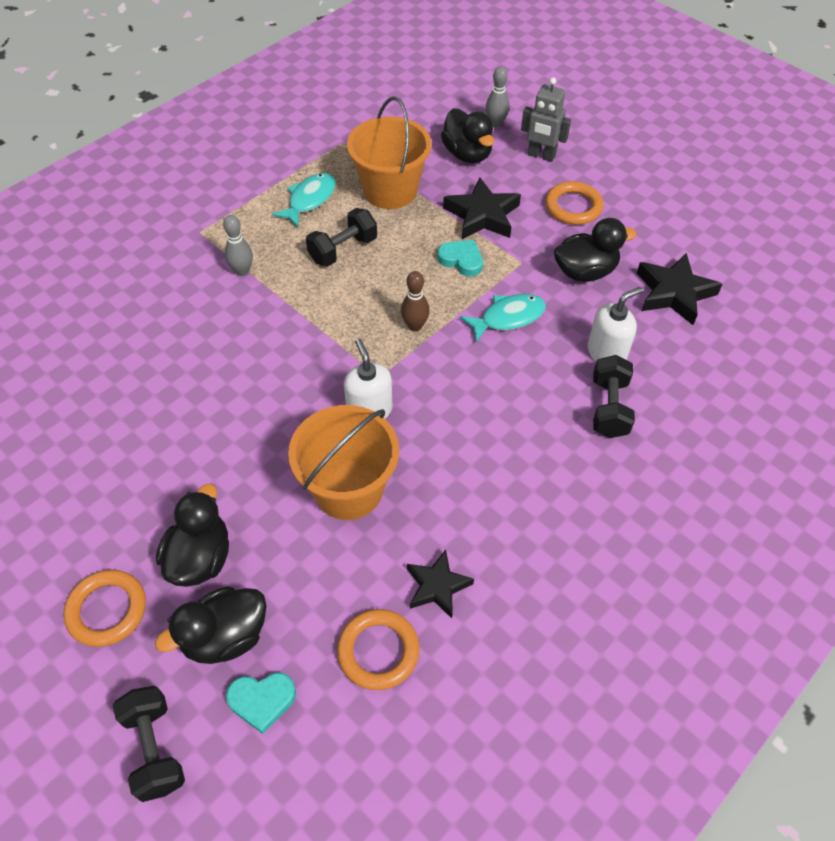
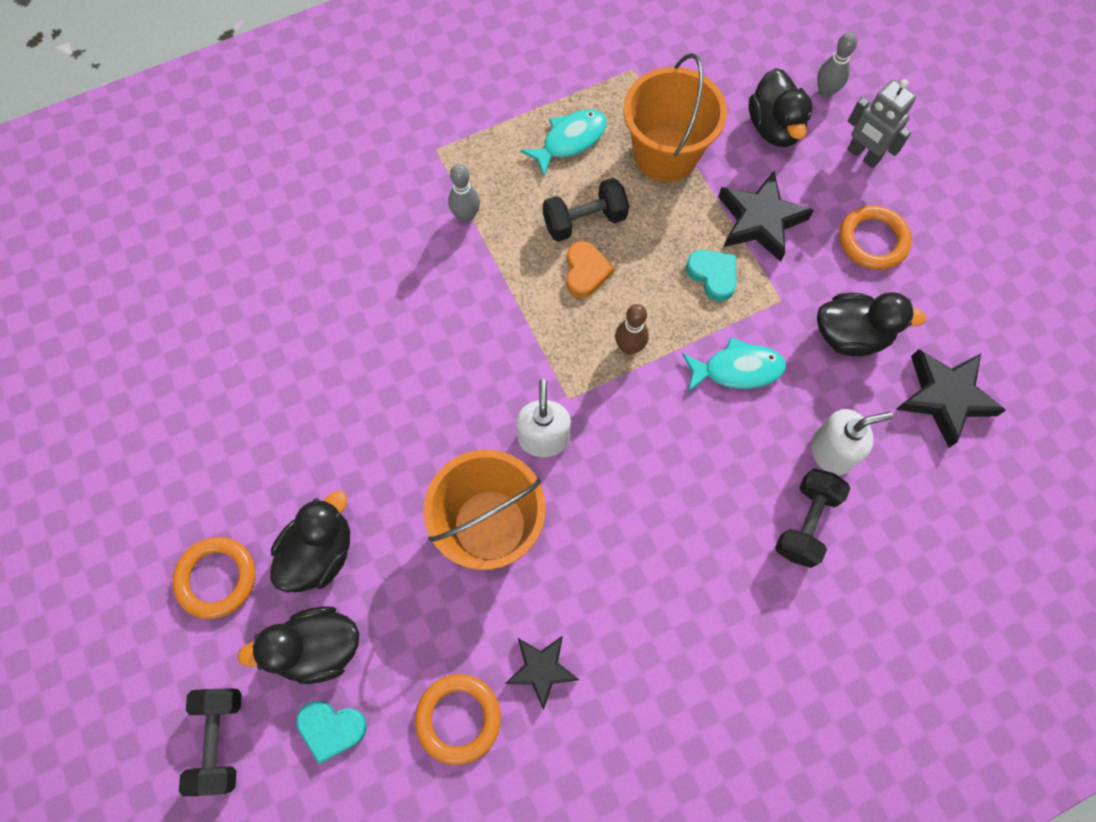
camera: 20 degrees right, 15 degrees up
(358, 284) = (585, 272): none -> orange heart

